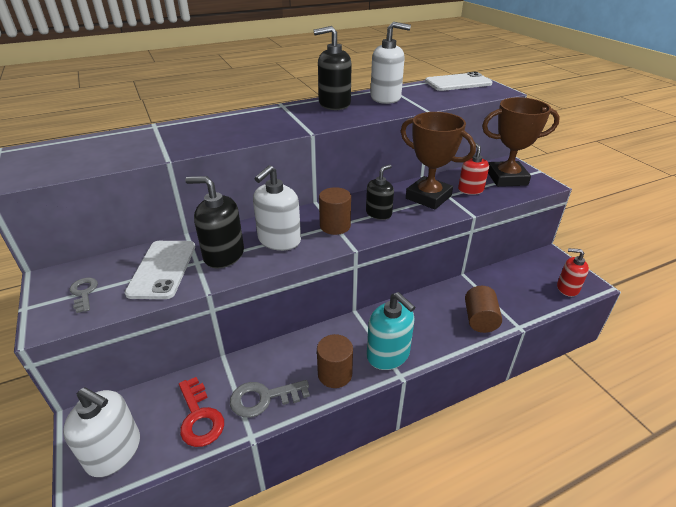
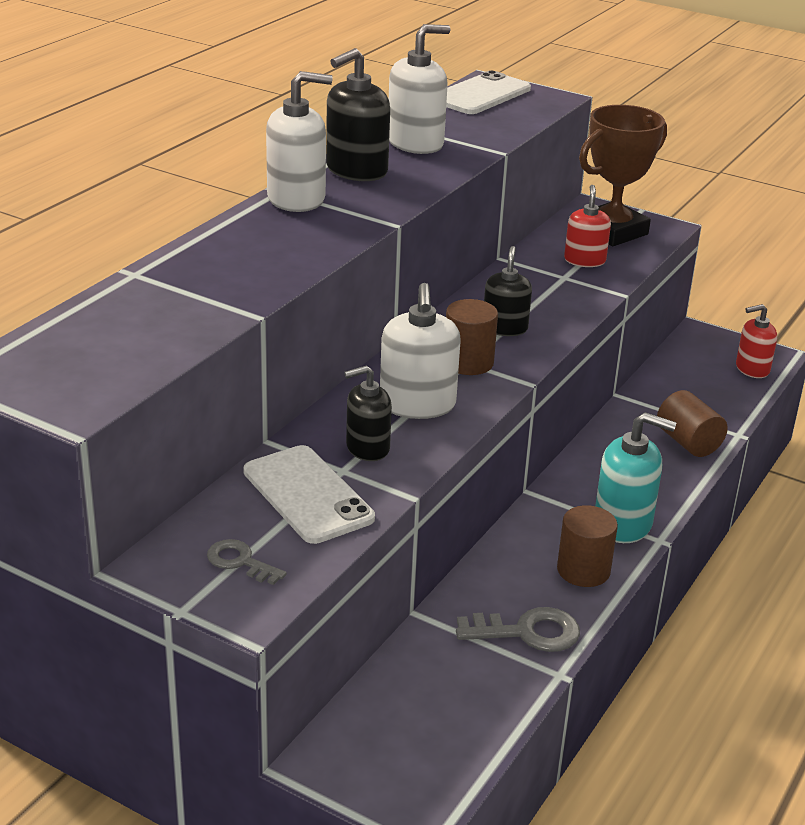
camera: 35 degrees left, 5 degrees down
(114, 451) = (410, 767): white soap dispenser -> white soap dispenser (296, 199)
(199, 417) = (472, 686): red key -> none
(223, 255) = (367, 448): black soap dispenser -> black soap dispenser, size x0.66
(263, 398) = (527, 632): grey key -> grey key turned 135 degrees counterclockwise
(428, 197) = (543, 286): brown trophy -> none
(470, 190) = (584, 260): red soap dispenser -> red soap dispenser turned 45 degrees clockwise

